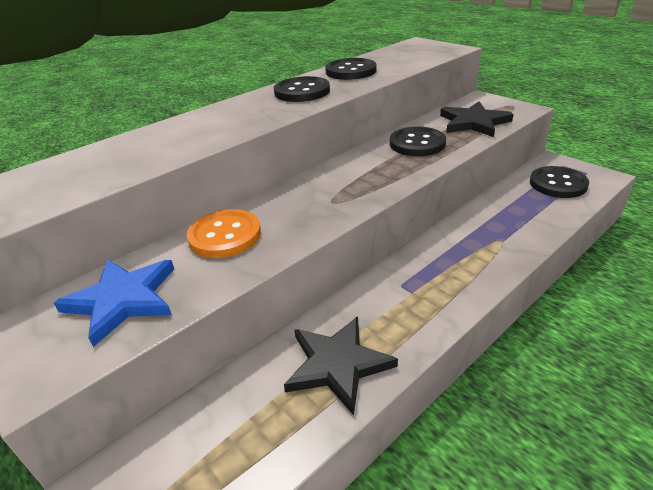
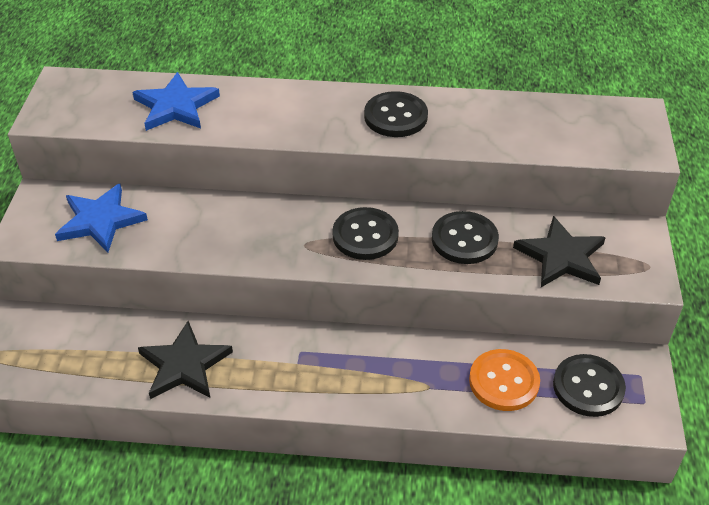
camera: 45 degrees right, 10 degrees up
(113, 160) = (176, 106): none -> blue star
(225, 235) = (204, 217): orange button -> orange button (504, 381)
(351, 71) = (483, 116): black button -> black button (365, 235)

